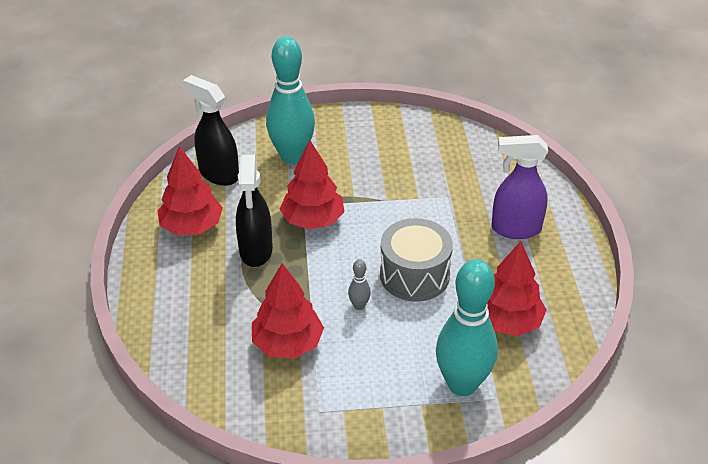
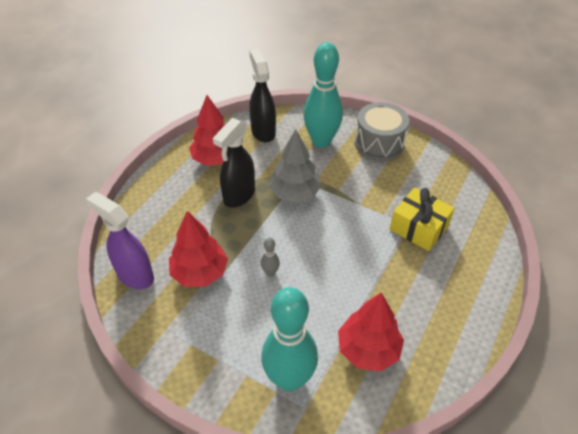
camera: 35 degrees right, 5 degrees up
(313, 220) = (295, 193): red tree -> grey tree
(414, 275) = (329, 271): grey drum -> grey drum (379, 143)
(461, 195) = (419, 228): none -> yellow gift
(515, 229) = (439, 277): purple spray bottle -> purple spray bottle (135, 275)

